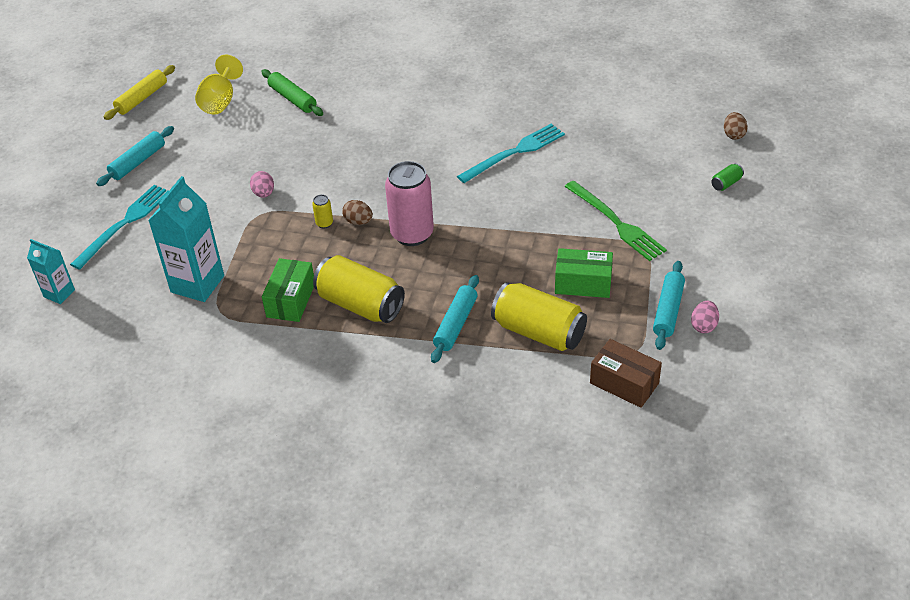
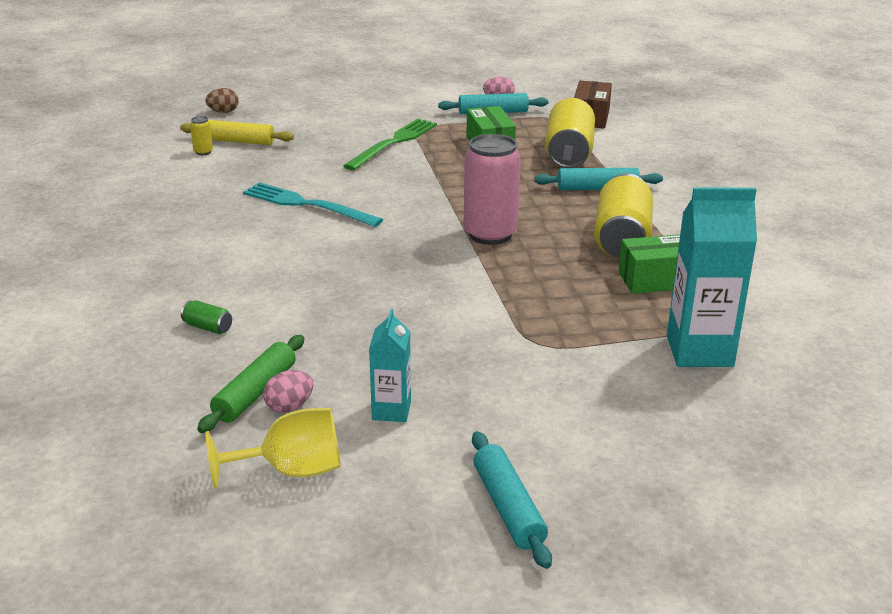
camera: 115 degrees left, 15 degrees down
(59, 293) = (840, 467): turquoise carton -> turquoise carton (391, 411)
(124, 224) = (656, 460): turquoise fork -> none
(138, 162) = (508, 508): turquoise rolling pin -> turquoise rolling pin turned 60 degrees clockwise
(142, 98) = (320, 584): yellow rolling pin -> yellow rolling pin (237, 141)
(264, 193) = (495, 352): pink egg -> pink egg (289, 407)
(324, 223) = (516, 291): yellow can -> yellow can (203, 152)
(358, 221) = (495, 270): brown egg -> none
(726, 183) = (304, 108): green can -> green can (208, 327)

